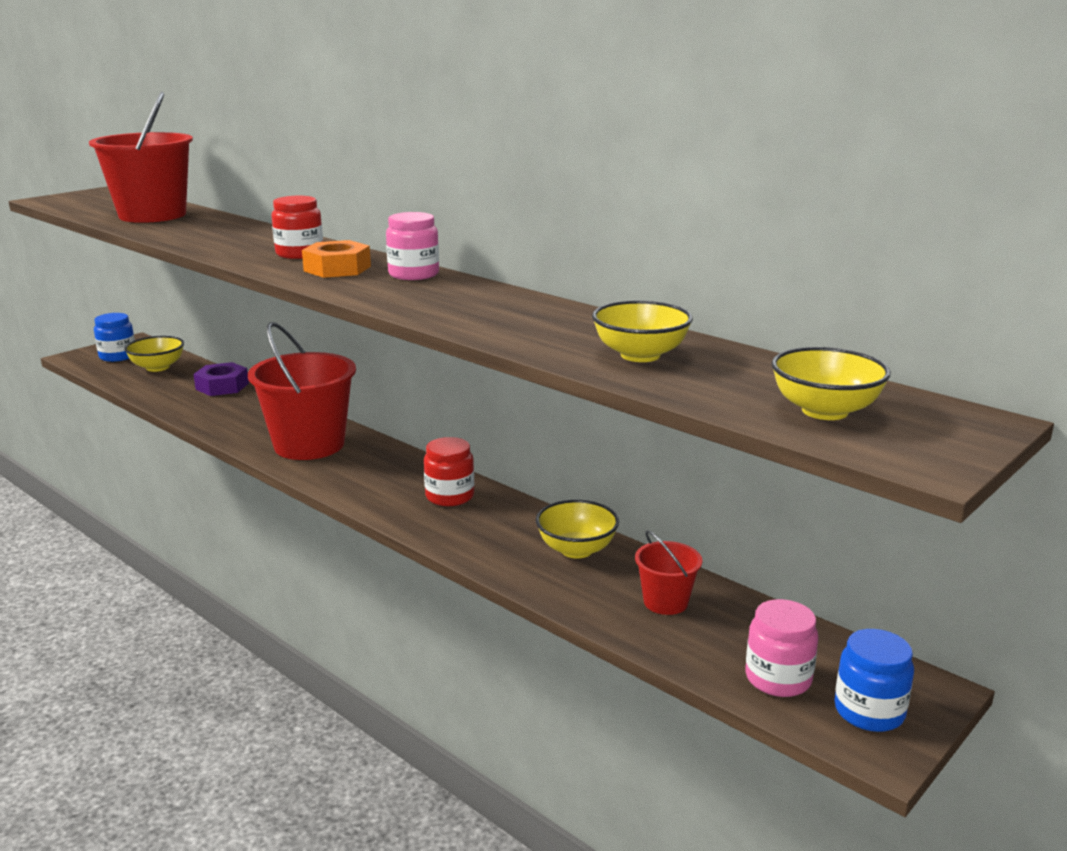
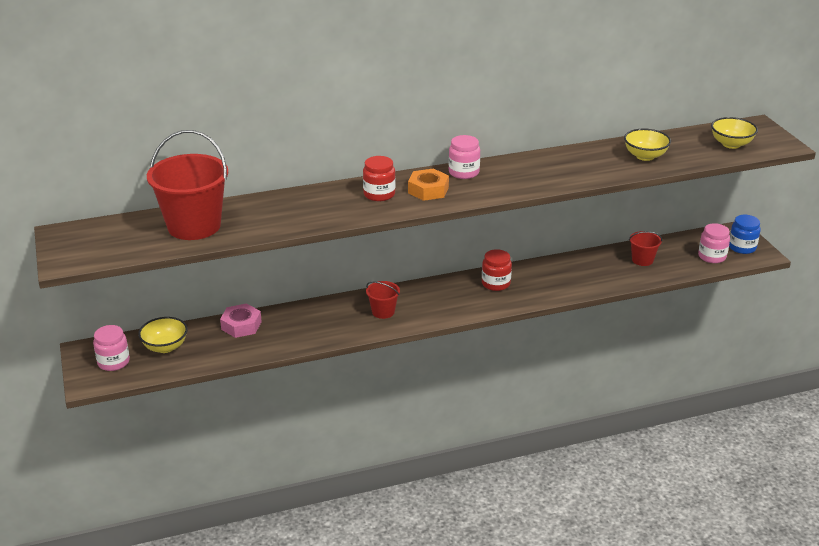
camera: 60 degrees left, 10 degrees up
(118, 356) = (113, 362): blue jar -> pink jar
(222, 386) = (241, 325): purple nut -> pink nut
(309, 445) = (383, 312): red bucket -> red bucket, size x0.48
(576, 550) = (581, 266): yellow bowl -> none

